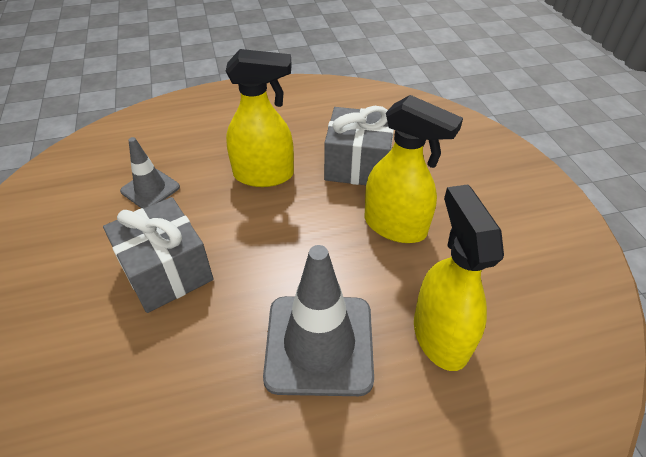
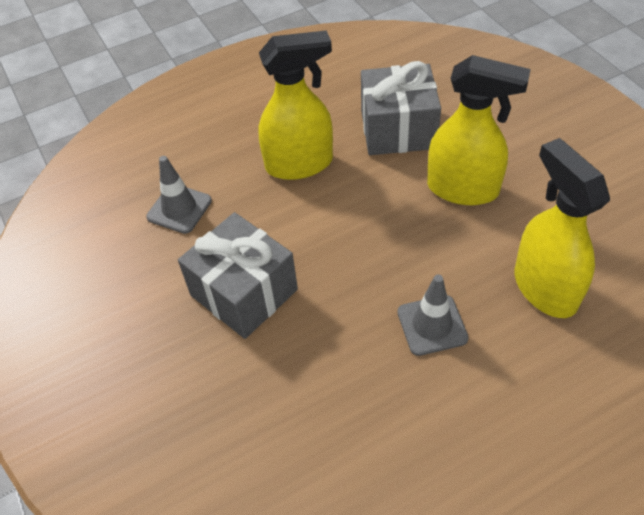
camera: 10 degrees left, 5 degrees up
(319, 344) = (432, 325): grey traffic cone -> grey traffic cone, size x0.55

